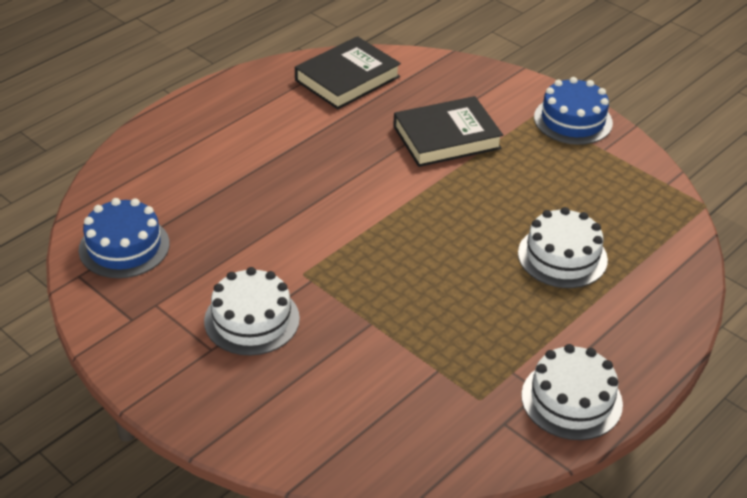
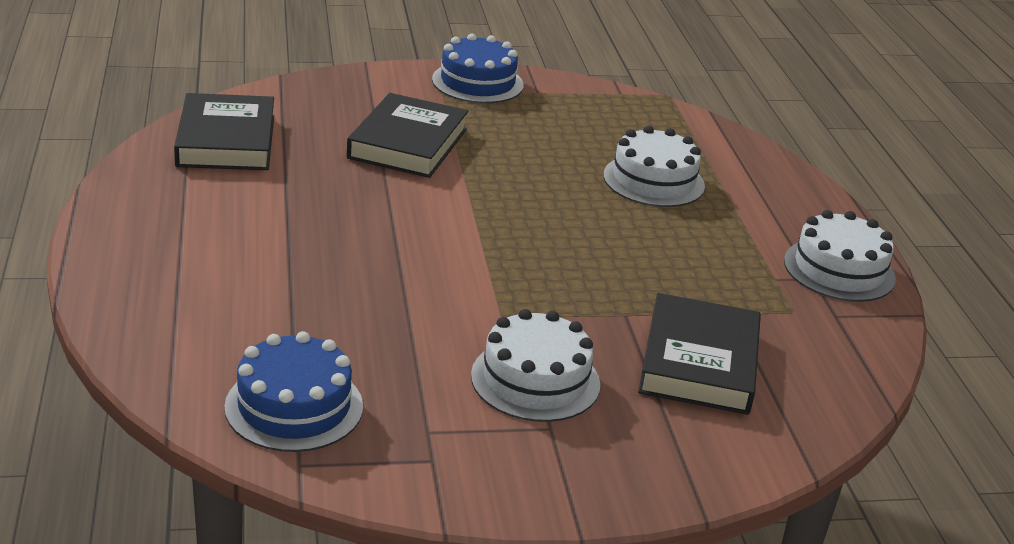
camera: 55 degrees left, 10 degrees down
(356, 380) = (698, 362): none -> black book

